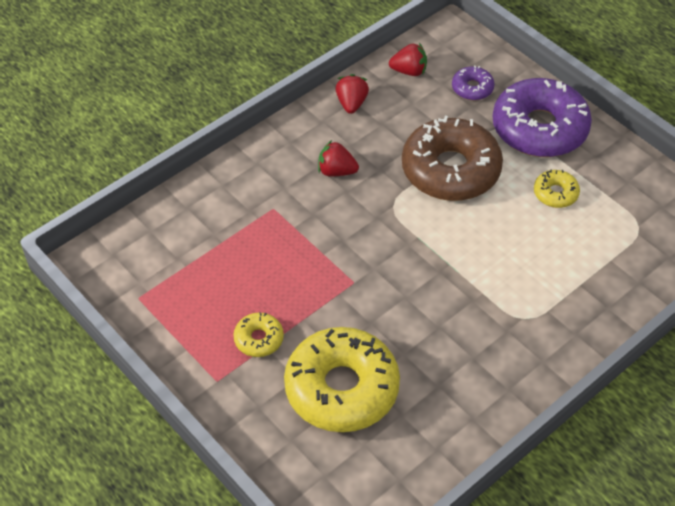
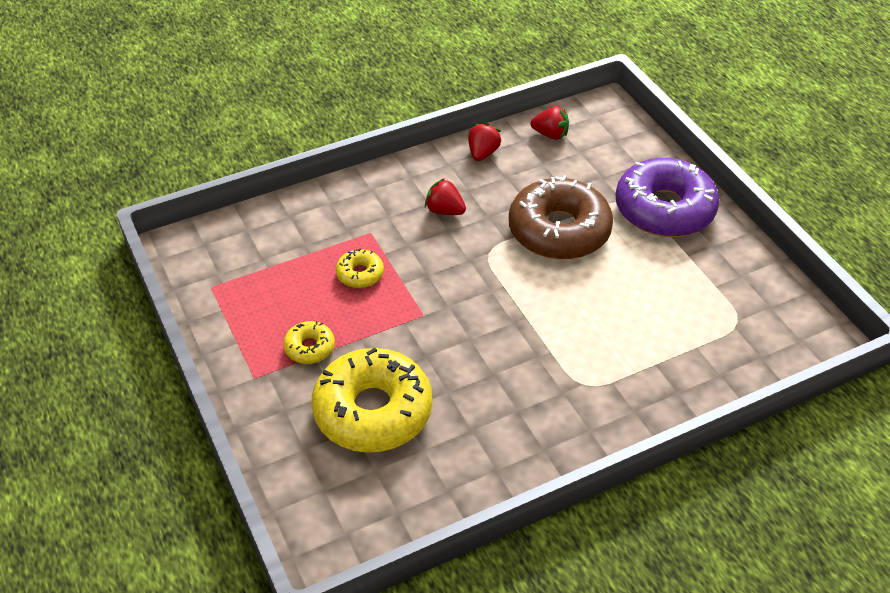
camera: 15 degrees right, 5 degrees down
(472, 88) = (608, 161): purple donut -> none
(555, 193) = (659, 273): yellow donut -> yellow donut (360, 274)

